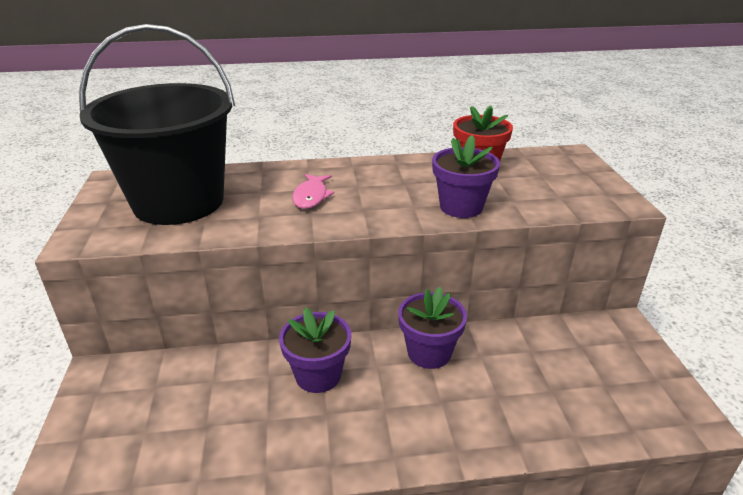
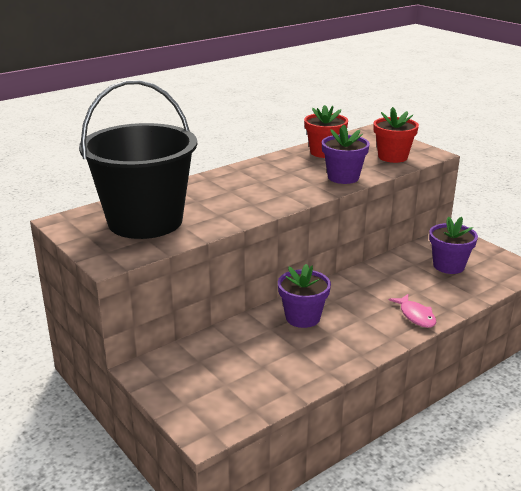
camera: 30 degrees left, 5 degrees down
(311, 197) = (238, 195): pink fish -> pink fish (416, 316)
(429, 353) = (357, 284): purple flower pot -> purple flower pot (448, 266)
(561, 195) = (392, 157): none -> red flower pot

